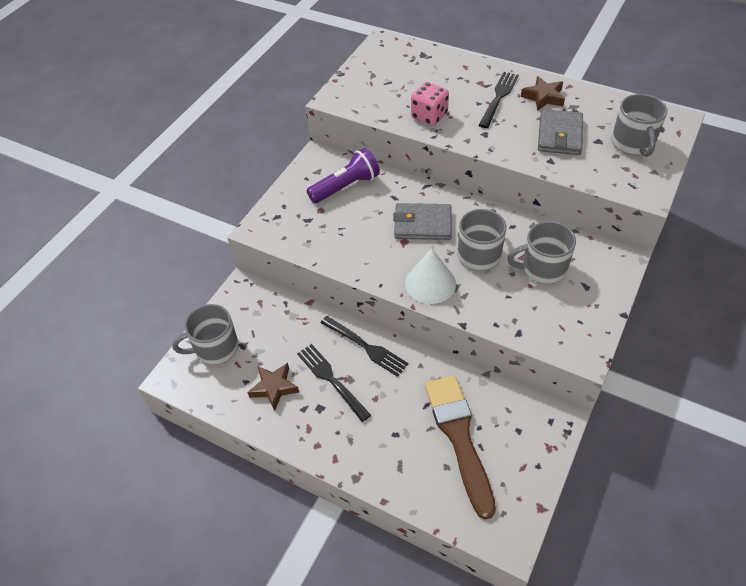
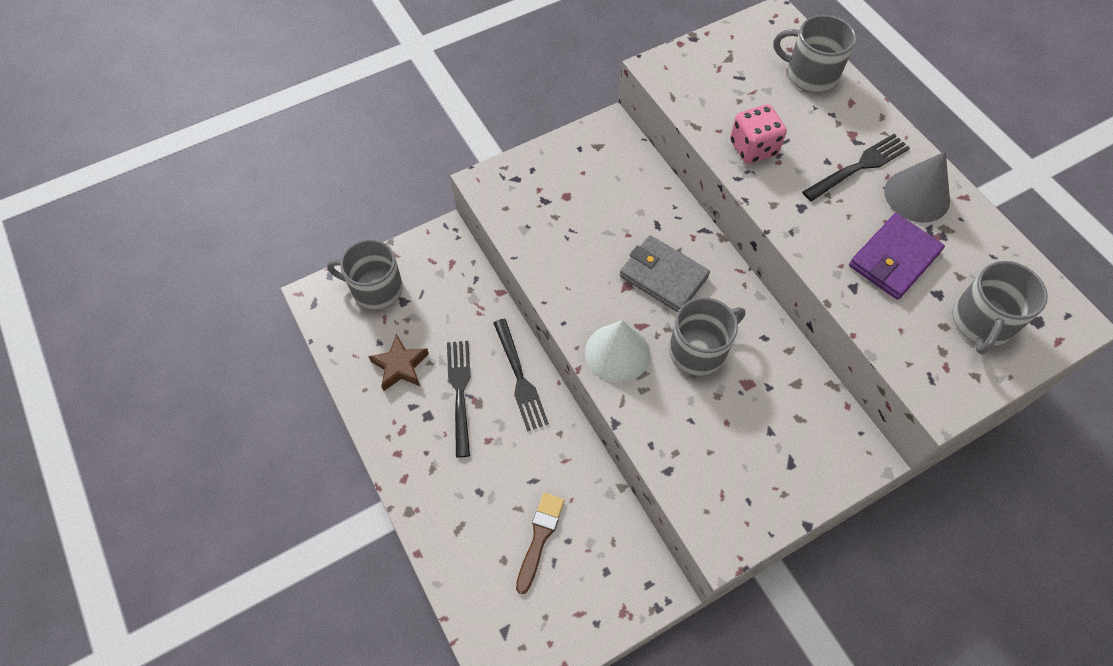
camera: 30 degrees right, 10 degrees up
(346, 186) = (614, 182): purple flashlight -> none
(459, 437) = (539, 537): brown brush -> brown brush, size x0.55
(542, 268) = (757, 410): grey mug -> grey mug (810, 74)
(543, 97) = (917, 195): brown star -> grey cone
(559, 135) = (894, 259): grey wallet -> purple wallet

